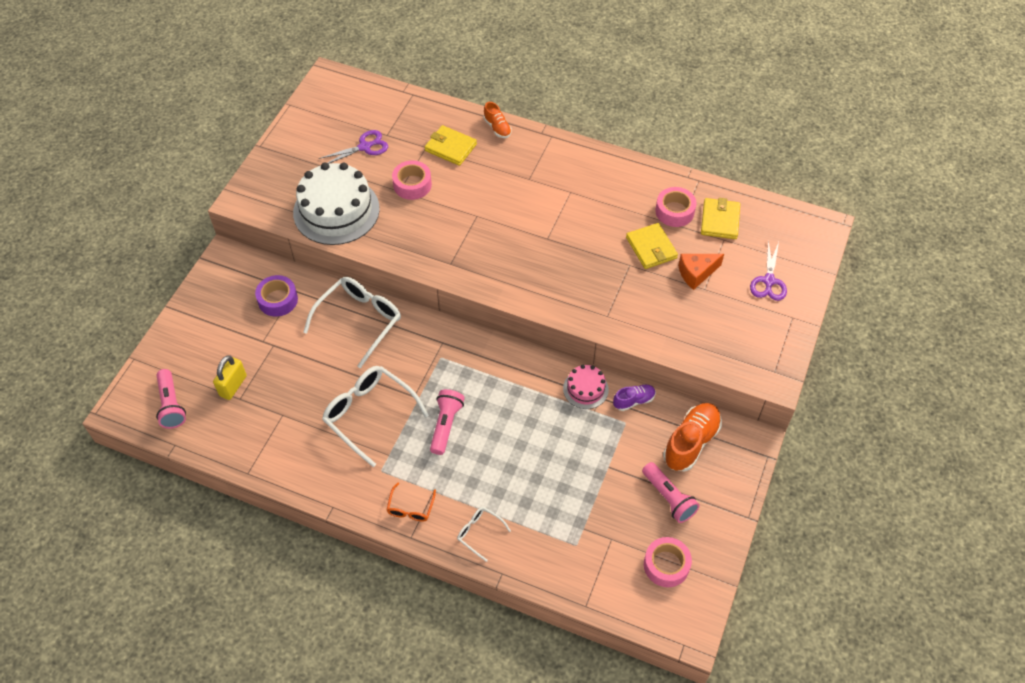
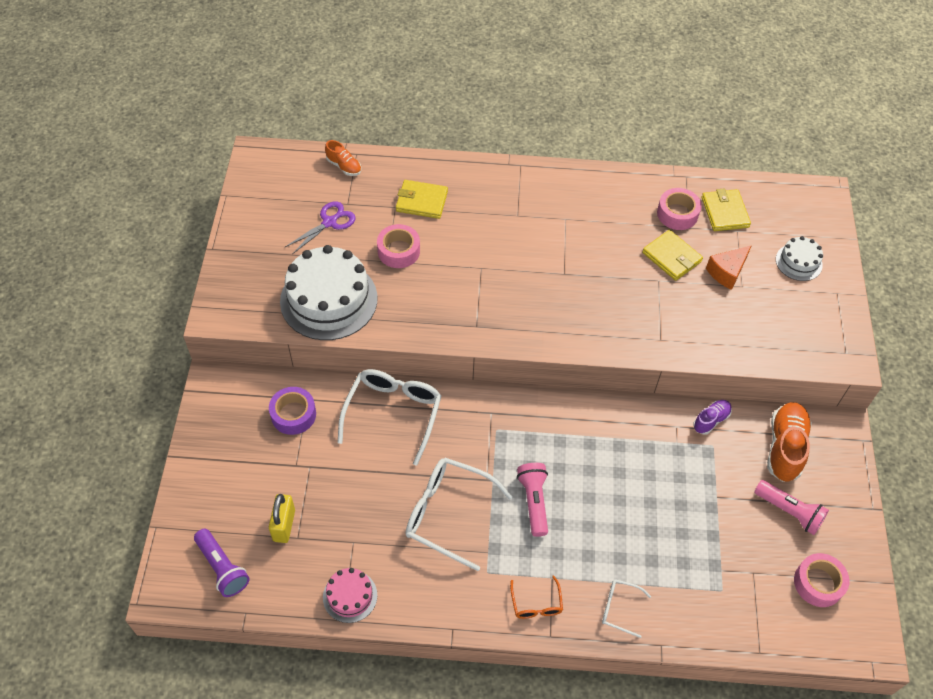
camera: 20 degrees left, 0 degrees up
(171, 405) = (222, 568): pink flashlight -> purple flashlight
(497, 128) = (461, 169): orange shoe -> orange shoe (344, 166)
(585, 389) = (658, 421): pink cake -> pink cake (350, 596)
(769, 281) = (798, 262): purple scissors -> white cake

